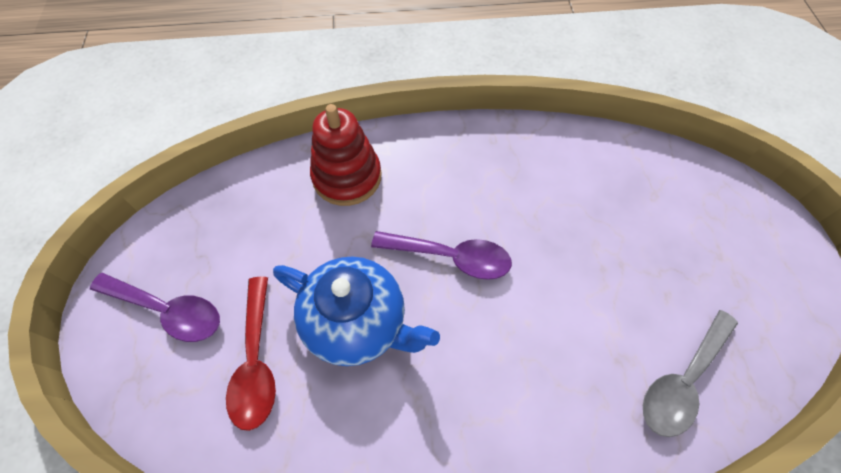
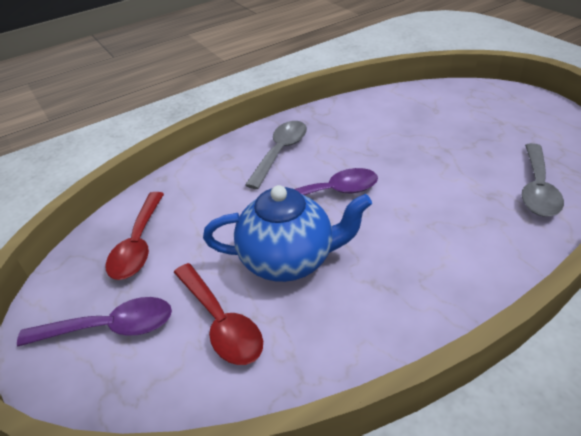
camera: 25 degrees left, 20 degrees down
(240, 225) = (138, 244): none -> red spoon
(347, 177) = (209, 182): red stacking toy -> none
(440, 172) = (280, 152): none -> grey spoon

